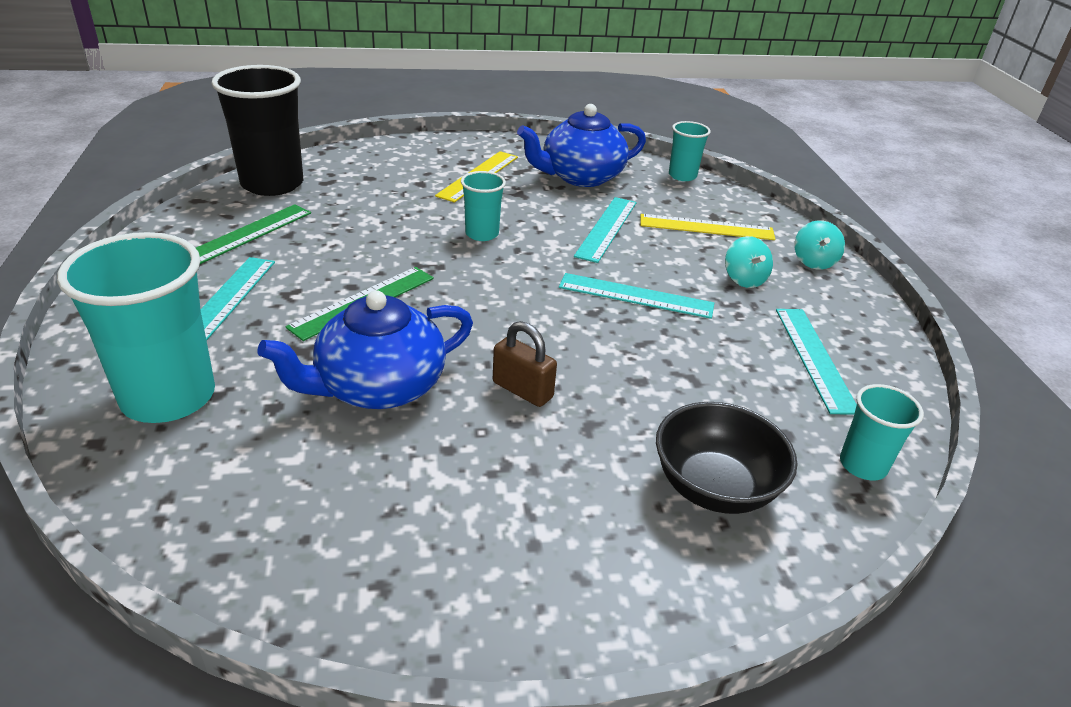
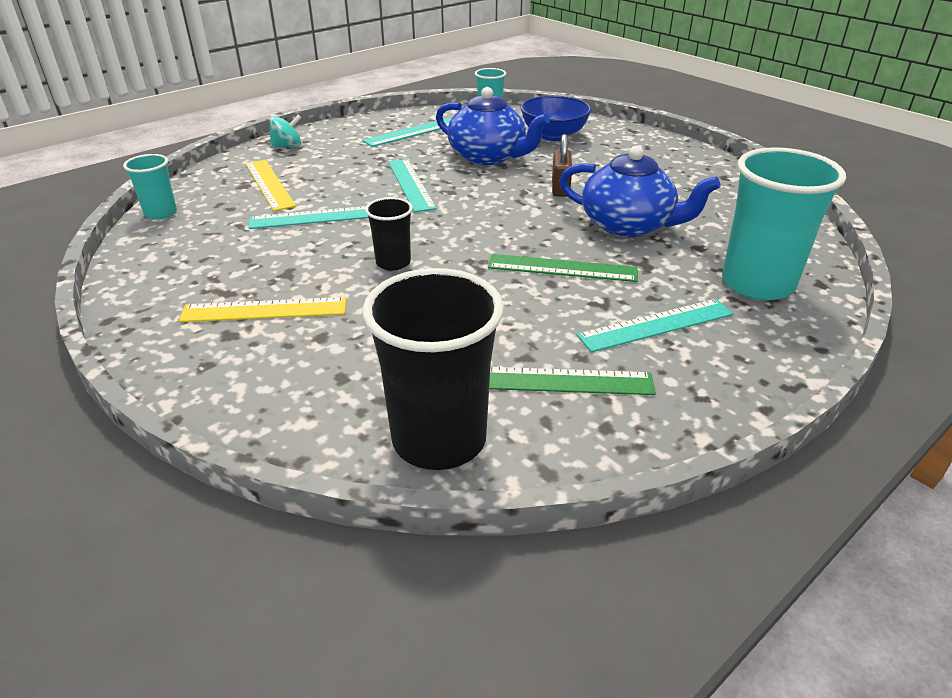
camera: 120 degrees left, 0 degrees up
(482, 234) = (393, 262): turquoise cup -> black cup
(580, 177) = (210, 257): blue teapot -> blue teapot (488, 157)
(714, 487) = (553, 135): black bowl -> blue bowl
(744, 279) = (341, 160): turquoise spinning top -> none

